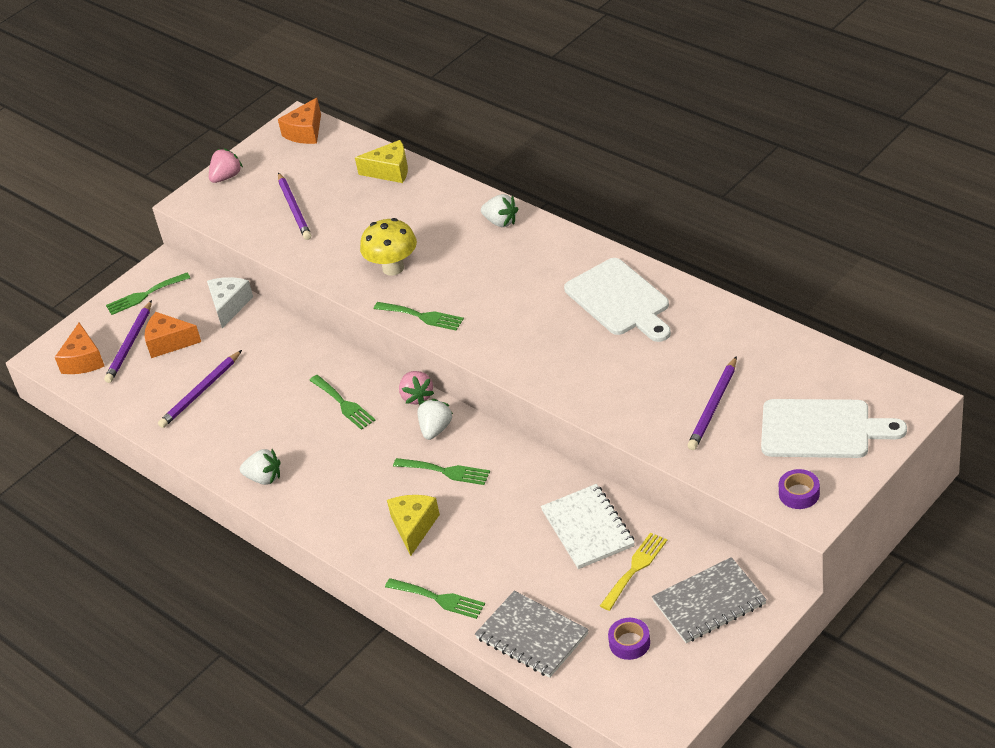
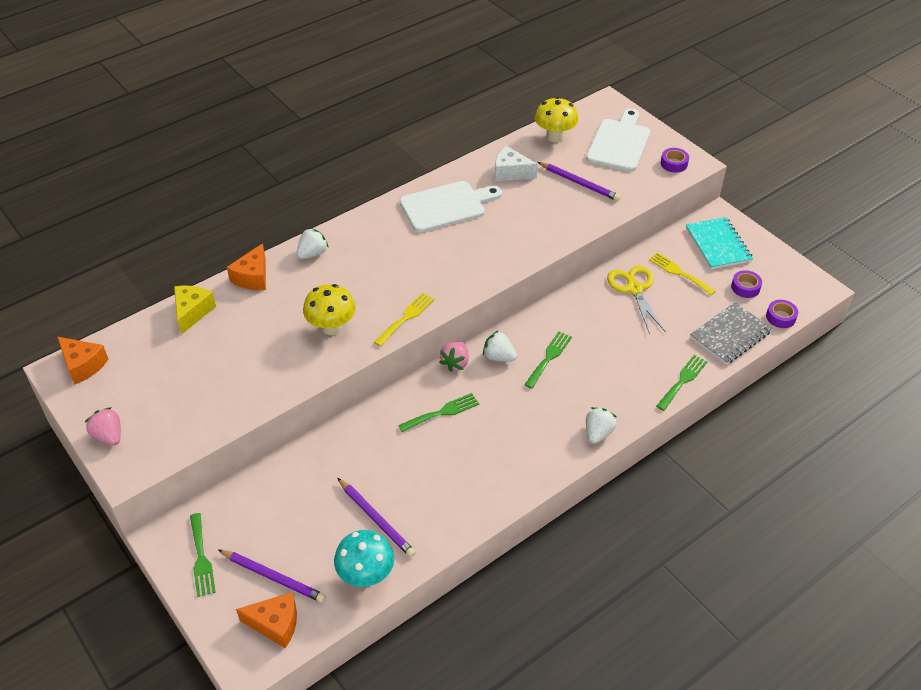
camera: 85 degrees left, 5 degrees up
(137, 402) = (366, 575): none -> turquoise mushroom
(169, 342) = (289, 541): orange cheese -> orange cheese (252, 277)
(229, 306) = (262, 484): white cheese -> white cheese (510, 172)
(264, 478) = (512, 479): white strawberry -> white strawberry (598, 433)
(294, 208) = (200, 387): purple pencil -> none
(414, 527) = (603, 385): yellow cheese -> none
(417, 397) = (455, 363): pink strawberry -> pink strawberry turned 120 degrees clockwise
(422, 316) = (406, 317): green fork -> yellow fork
(582, 687) = (780, 317): none -> purple tape
(588, 528) = (634, 289): white notebook -> yellow scissors
(709, 602) = (718, 245): grey notebook -> turquoise notebook
(805, 363) = (554, 137): none -> yellow mushroom

